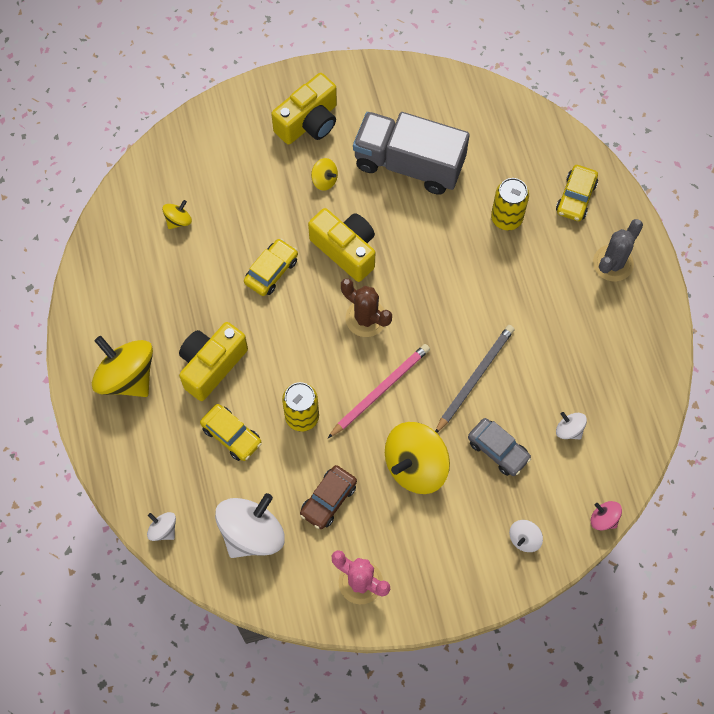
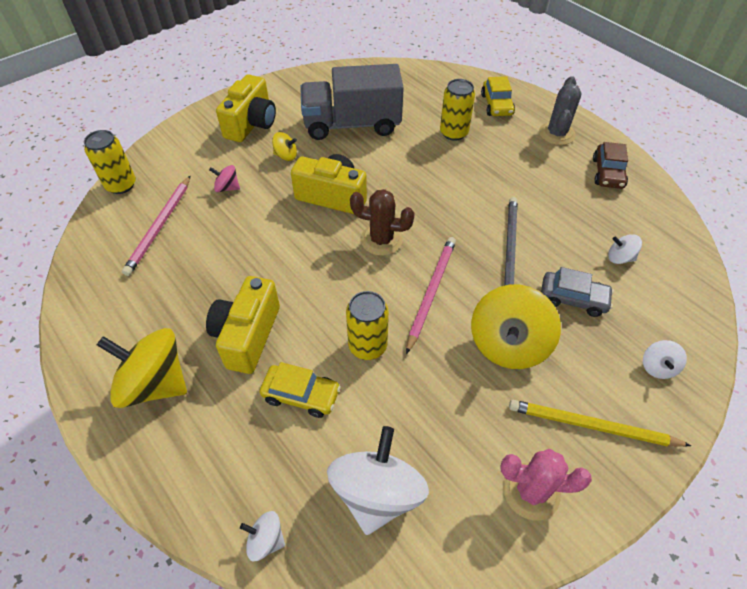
camera: 25 degrees left, 15 degrees down
(159, 155) = (121, 185): none -> yellow can
(178, 220) = (160, 226): yellow spinning top -> pink pencil
(271, 271) = (271, 235): yellow car -> none
(328, 500) = (442, 416): brown car -> brown car (607, 173)
(437, 558) = (592, 426): none -> yellow pencil
(603, 519) = (709, 317): pink spinning top -> pink spinning top (227, 188)

